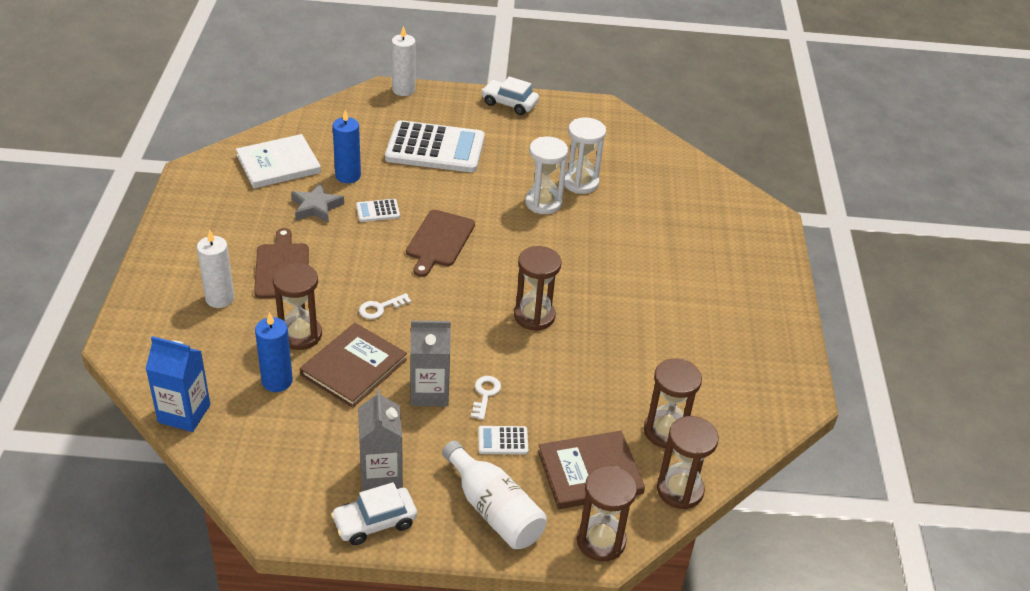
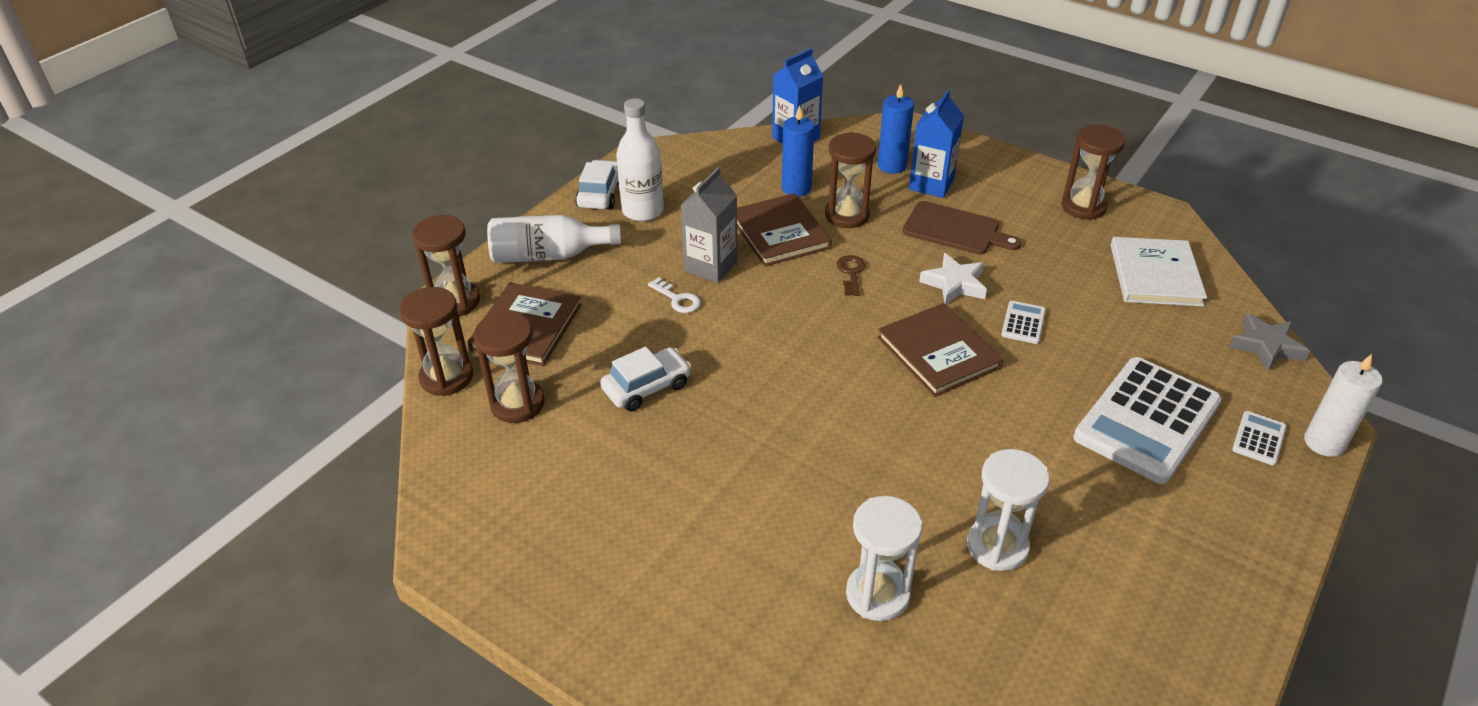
camera: 125 degrees right, 0 degrees up
(220, 298) = (931, 184): white candle -> blue carton
(316, 207) = (1053, 279): grey star -> grey star (1266, 346)
(348, 176) = (1109, 321): blue candle -> blue candle (892, 166)
(355, 252) = (954, 284): none -> white star
(380, 308) = (851, 273): white key -> brown key
(381, 475) = (643, 211): grey carton -> white bottle
(439, 241) = (938, 352): brown cutting board -> brown book
(503, 441) = (613, 288): white calculator -> white calculator (1258, 438)
(509, 103) = (1257, 557): white car -> white car (647, 387)
(534, 316) = (758, 378): brown hourglass -> brown hourglass (1083, 206)
(543, 203) = (968, 481): white hourglass -> white hourglass (877, 594)

